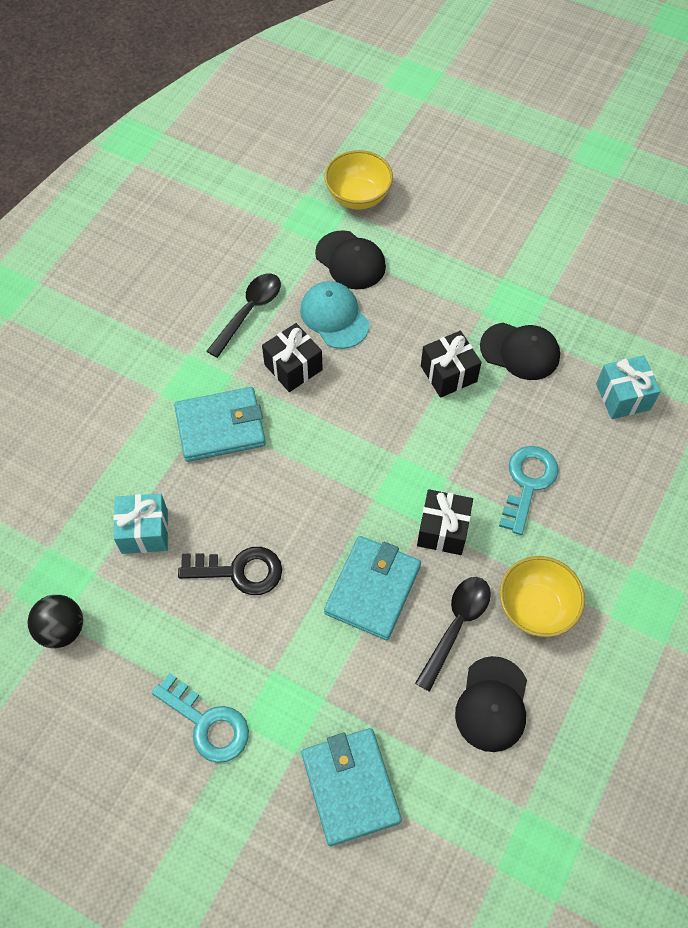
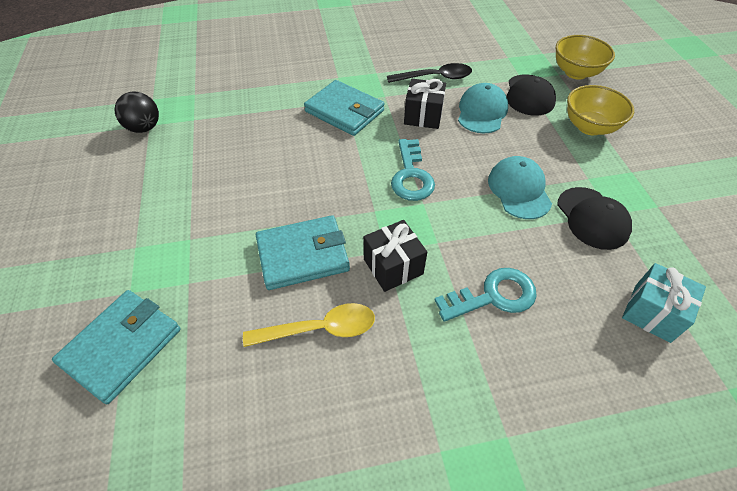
camera: 50 degrees right, 10 degrees down
(144, 531) = (240, 122): turquoise gift -> none
(207, 723) = (123, 229): turquoise key -> turquoise key (411, 176)
(239, 571) = (252, 178): black key -> none
(448, 374) = (519, 190): black gift -> turquoise cap
(456, 626) = (319, 329): black spoon -> yellow spoon
(492, 704) = (269, 405): black cap -> none
(536, 607) = (389, 378): yellow bowl -> yellow bowl (589, 127)

